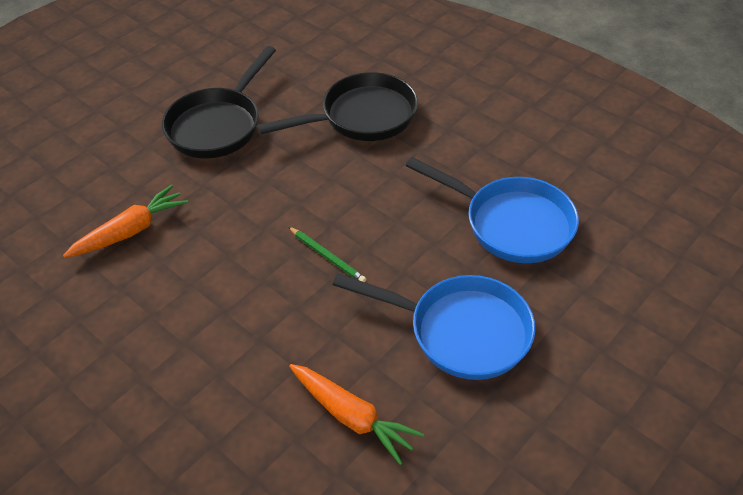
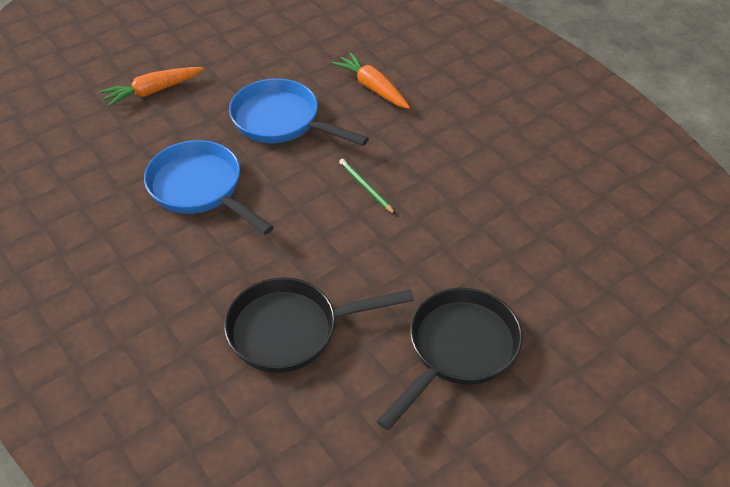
camera: 170 degrees left, 0 degrees up
(131, 231) = (541, 239): orange carrot -> orange carrot (152, 91)

